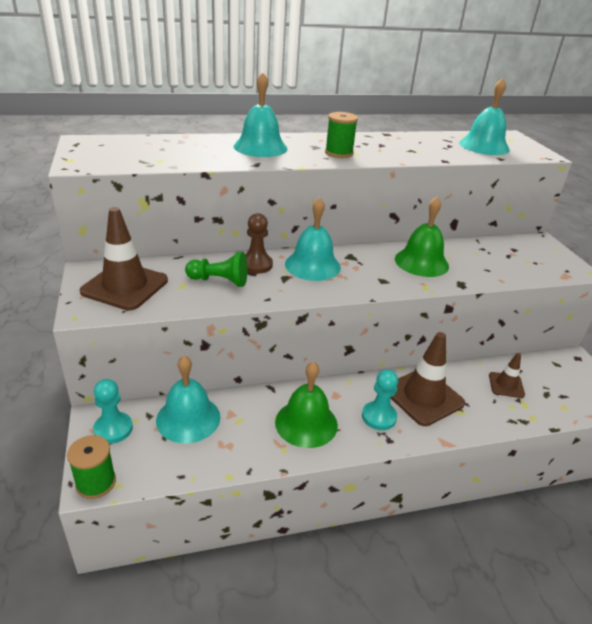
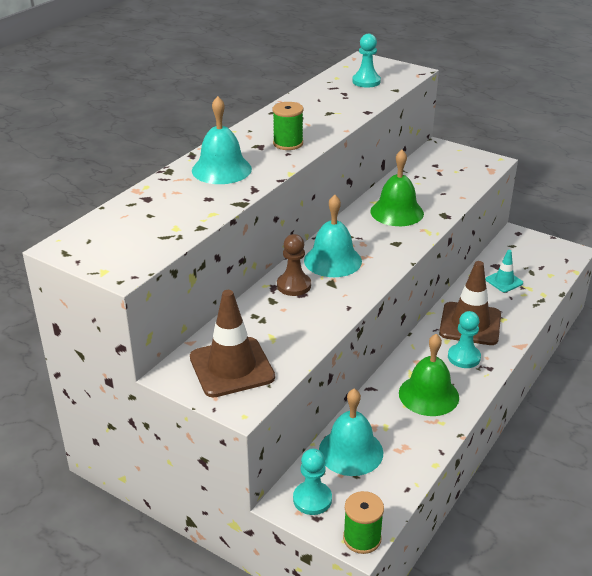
camera: 40 degrees left, 0 degrees up
(219, 281) = (292, 316): green pawn -> none
(484, 146) = (366, 81): turquoise bell -> turquoise pawn
(506, 385) = (504, 281): brown traffic cone -> turquoise traffic cone

